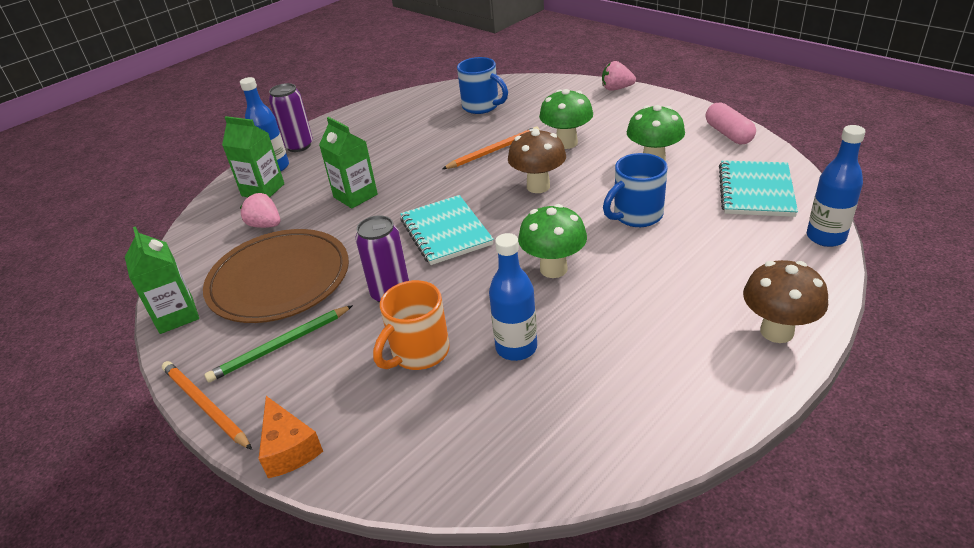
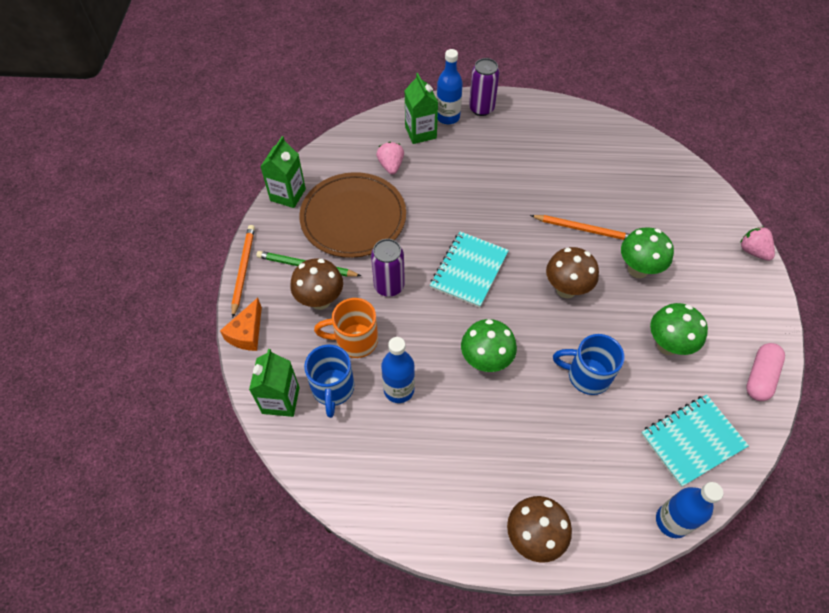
camera: 45 degrees right, 20 degrees up
(336, 356) = (320, 300): none -> brown mushroom
(355, 196) = (459, 188): green carton -> green carton (280, 400)
(482, 106) = (634, 177): blue mug -> blue mug (333, 389)

